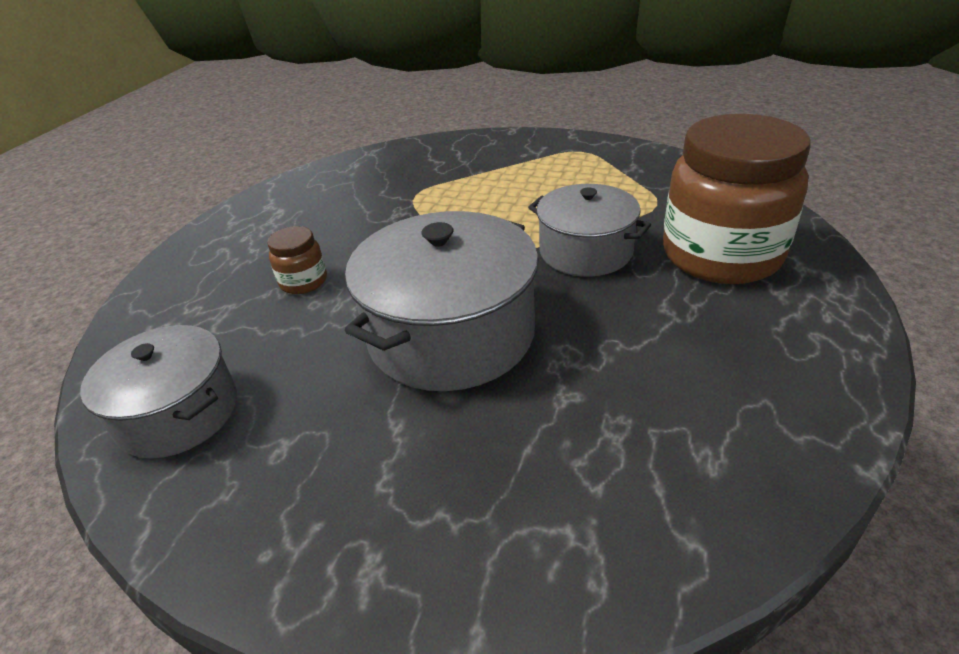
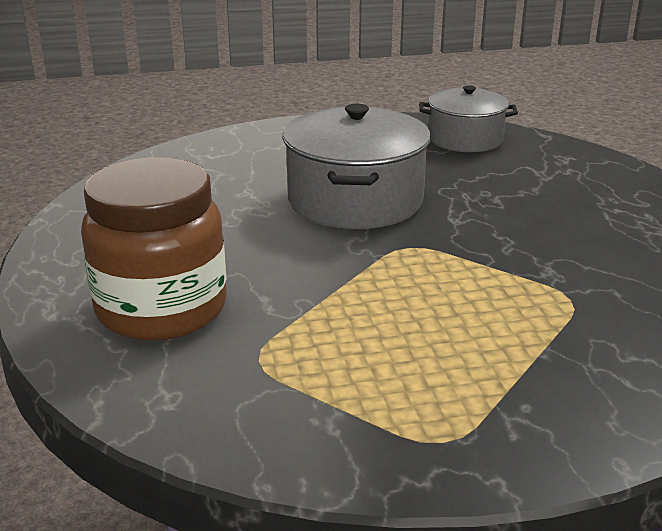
camera: 145 degrees right, 10 degrees down
(303, 282) = (521, 201): brown jar -> none
(585, 251) = (303, 281): grey pot -> none

